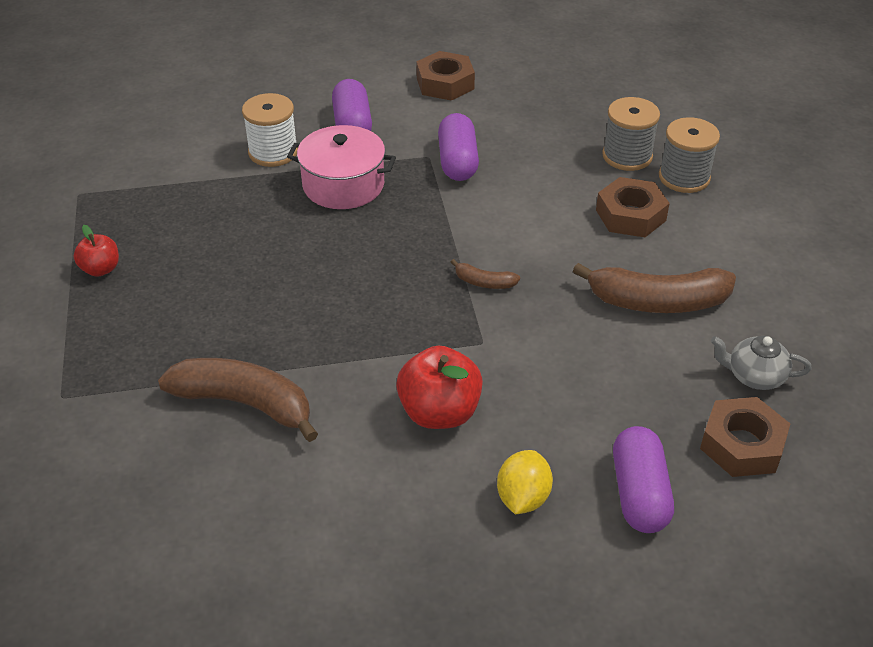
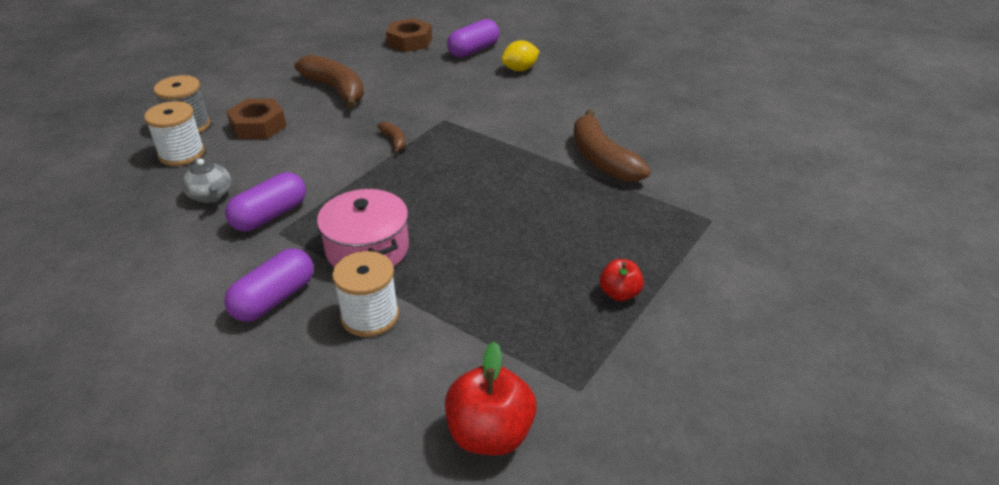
camera: 135 degrees left, 5 degrees down
(439, 412) = (509, 107): red apple -> red apple (490, 434)
(445, 83) = (140, 289): brown nut -> none
(627, 156) = (181, 154): grey spool -> white spool
(754, 376) = (359, 52): grey teapot -> grey teapot (211, 195)

